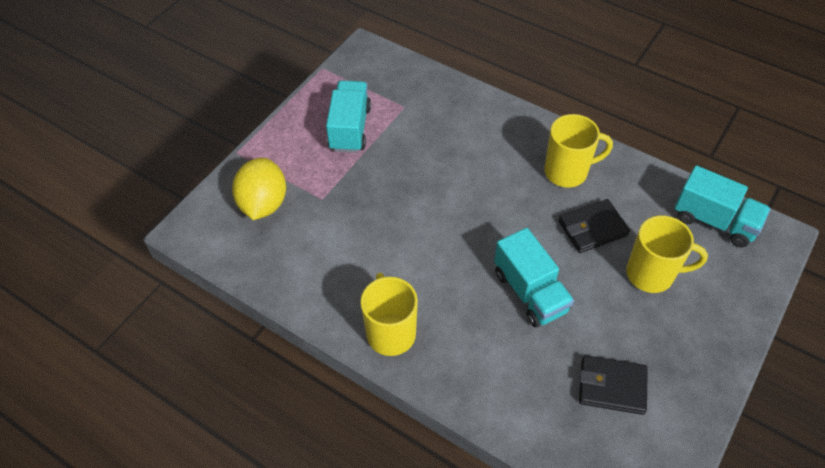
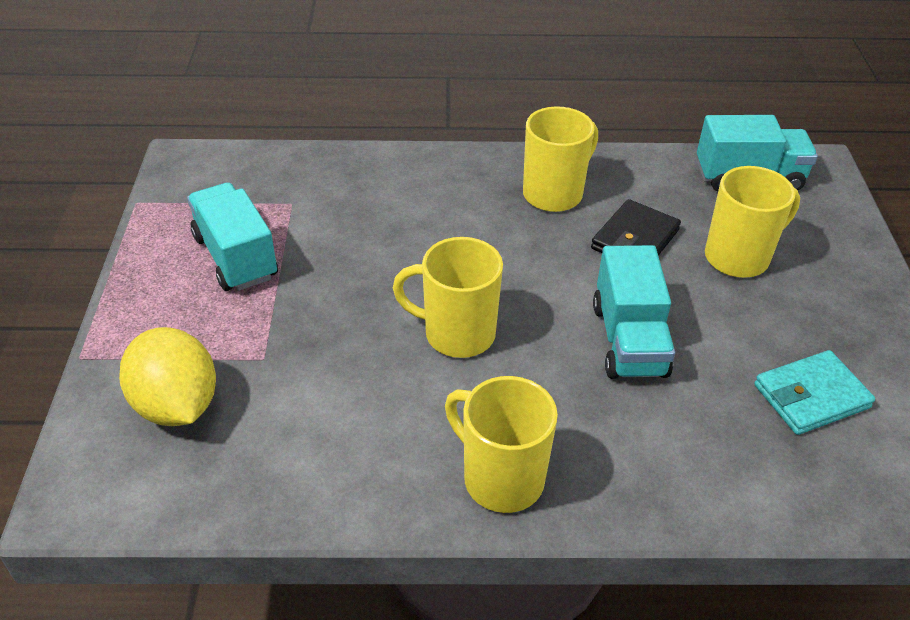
camera: 35 degrees left, 10 degrees down
(433, 236) = (457, 334): none -> yellow mug
(530, 292) = (629, 340): turquoise truck -> turquoise truck turned 60 degrees clockwise
(612, 386) = (811, 396): black wallet -> turquoise wallet

